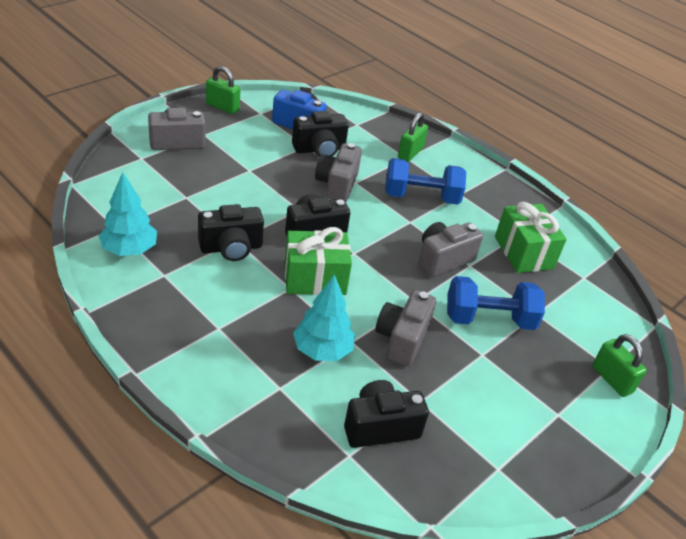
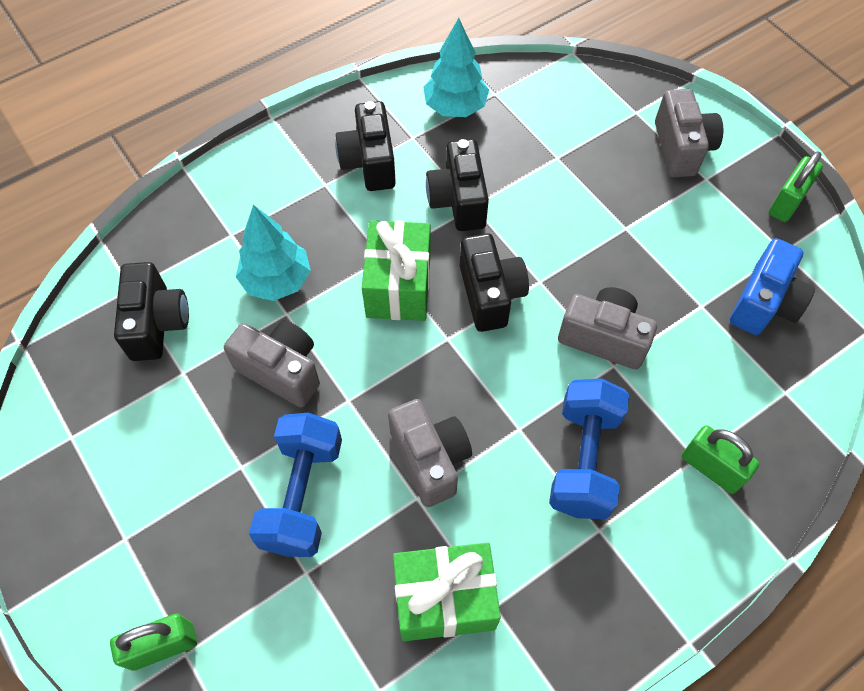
camera: 105 degrees right, 20 degrees up
(319, 149) = (695, 324): black camera -> black camera (369, 162)

